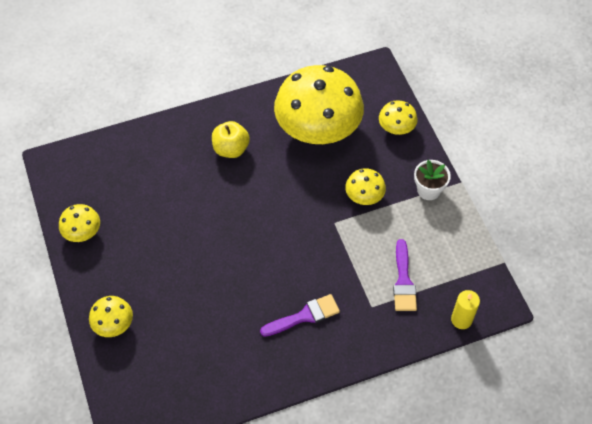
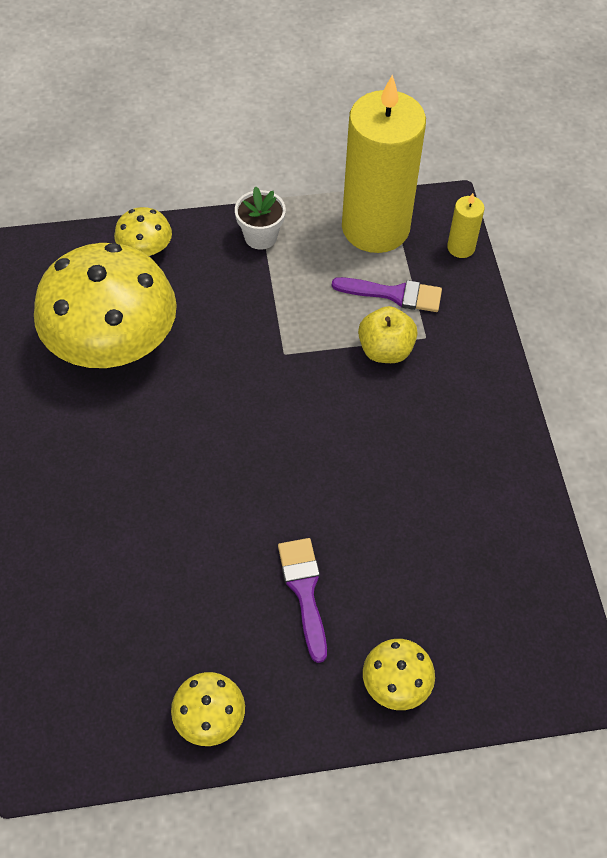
camera: 80 degrees left, 0 degrees up
(231, 149) = (113, 464): yellow apple -> yellow apple (385, 350)
(304, 316) = (427, 417): purple brush -> purple brush (304, 591)
(364, 196) = (249, 309): yellow mushroom -> none
(461, 260) = (375, 227): none -> yellow candle

